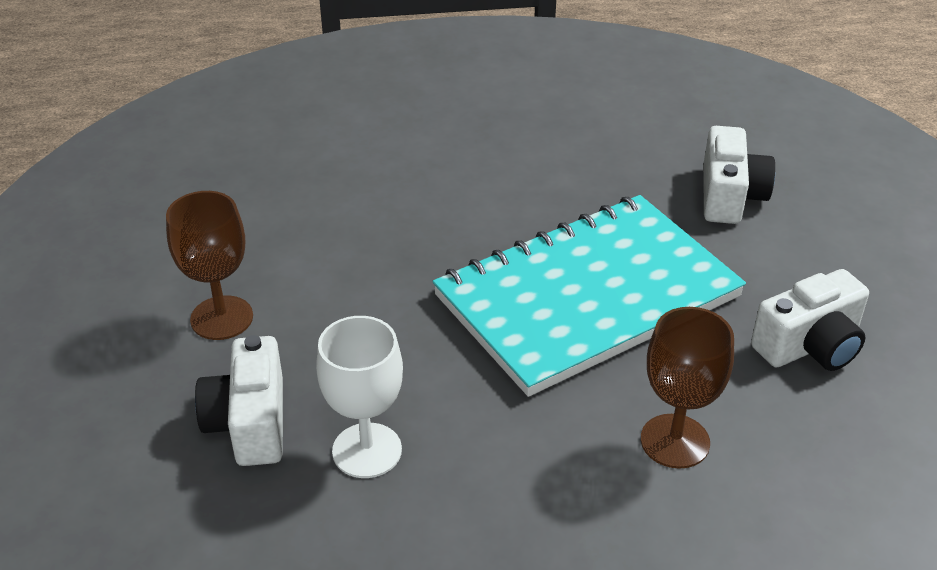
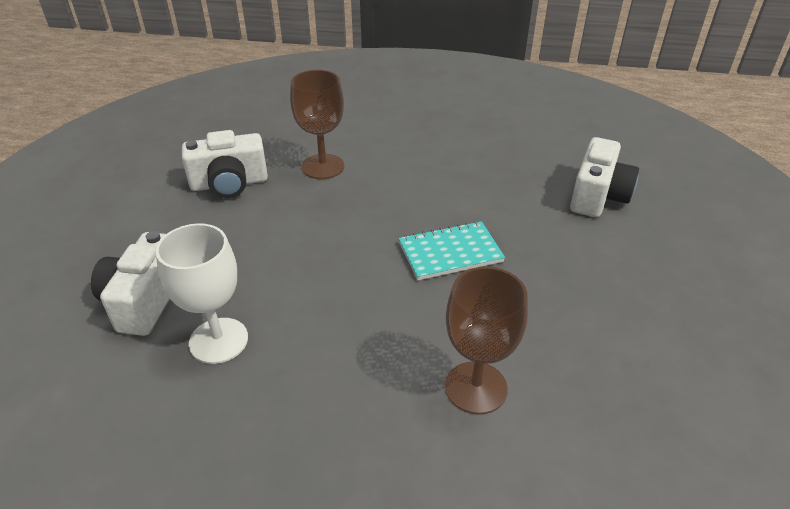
camera: 15 degrees right, 0 degrees up
(222, 318) = (170, 220): brown goblet -> brown goblet (323, 167)
(587, 297) = (450, 252): turquoise notebook -> turquoise notebook, size x0.42
(810, 346) = (628, 328): white camera -> white camera (229, 183)

